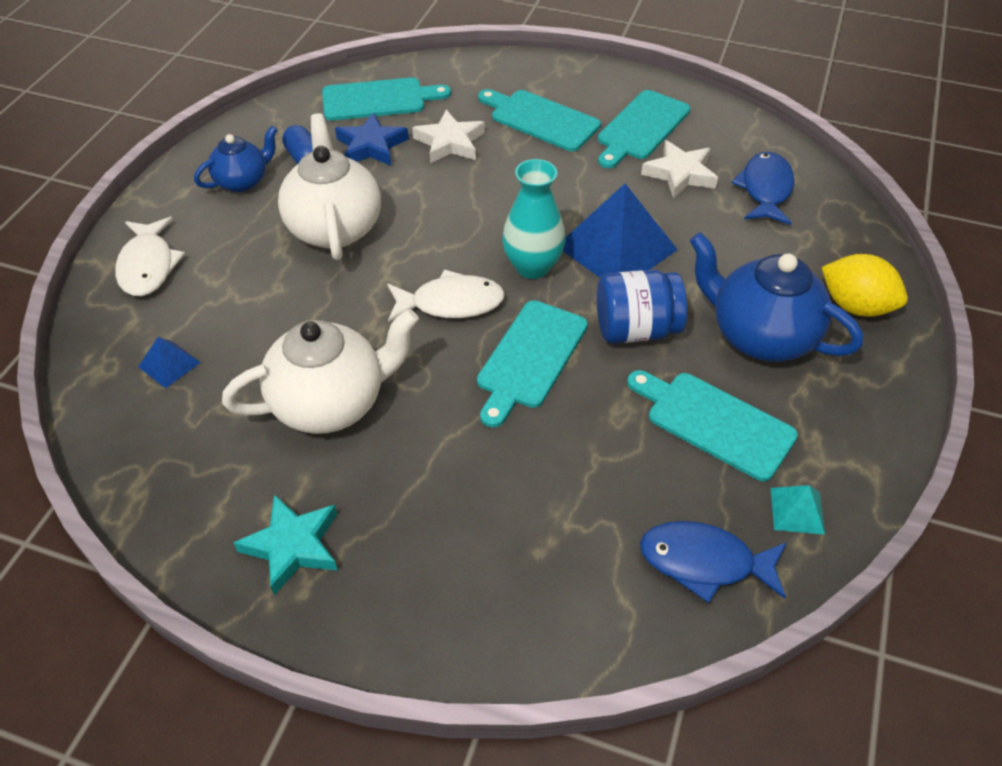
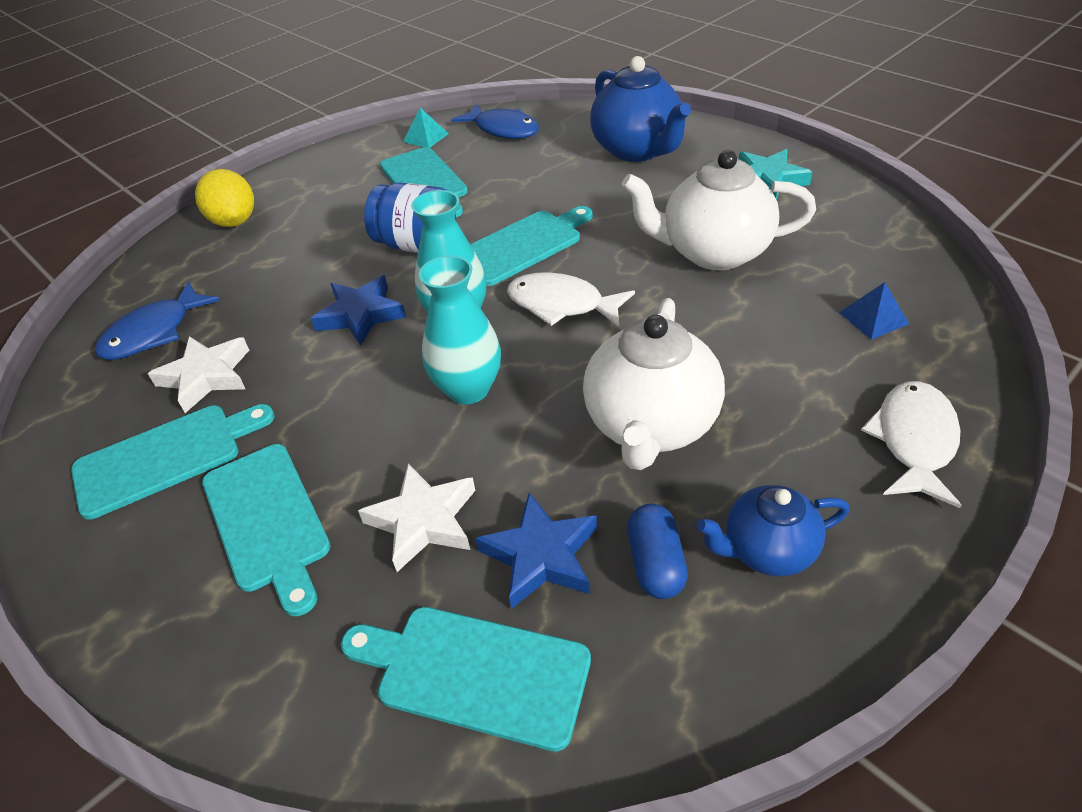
camera: 150 degrees left, 5 degrees down
(479, 216) = (468, 389): none -> turquoise vase
(616, 247) = (361, 315): blue pyramid -> blue star
(760, 336) = (329, 220): blue teapot -> blue teapot (637, 150)

